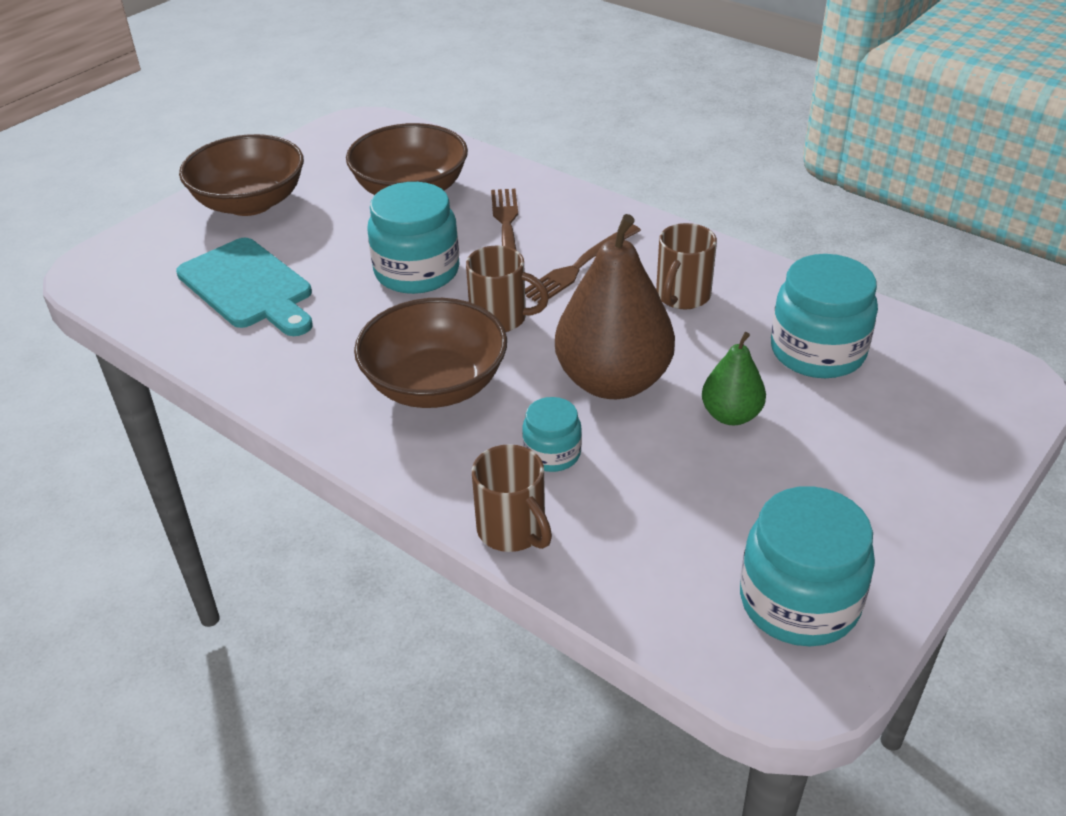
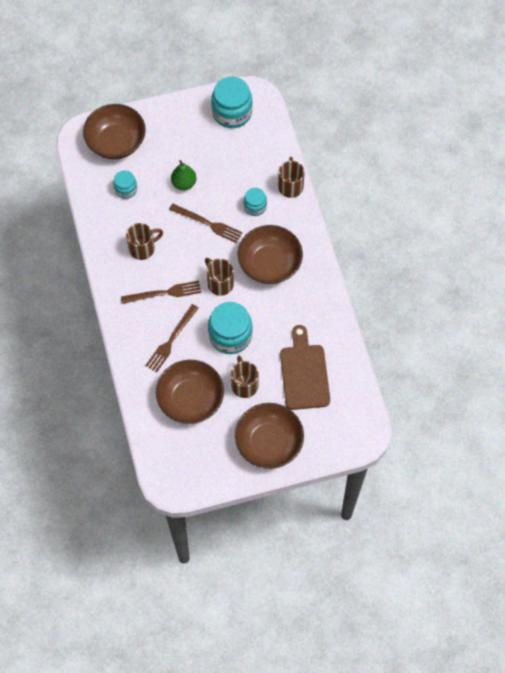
camera: 145 degrees left, 25 degrees up
(248, 287) = (304, 373): turquoise cutting board -> brown cutting board
(341, 236) = (244, 384): none -> brown mug
(613, 381) = (208, 223): brown pear -> brown fork
(817, 351) = (126, 189): turquoise jar -> turquoise jar, size x0.55
(938, 407) = (116, 142): none -> brown bowl

